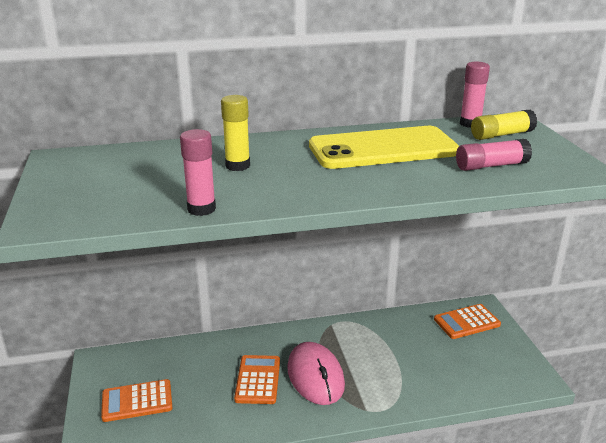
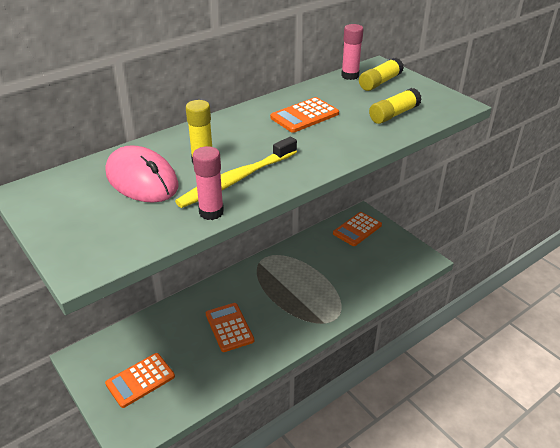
camera: 25 degrees left, 10 degrees up
(256, 188) = (237, 179): none -> yellow toothbrush
(315, 376) = (272, 309): pink mouse -> pink mouse (142, 179)
(383, 149) = (304, 116): yellow phone -> orange calculator
(491, 166) = (394, 114): pink glue stick -> yellow glue stick

